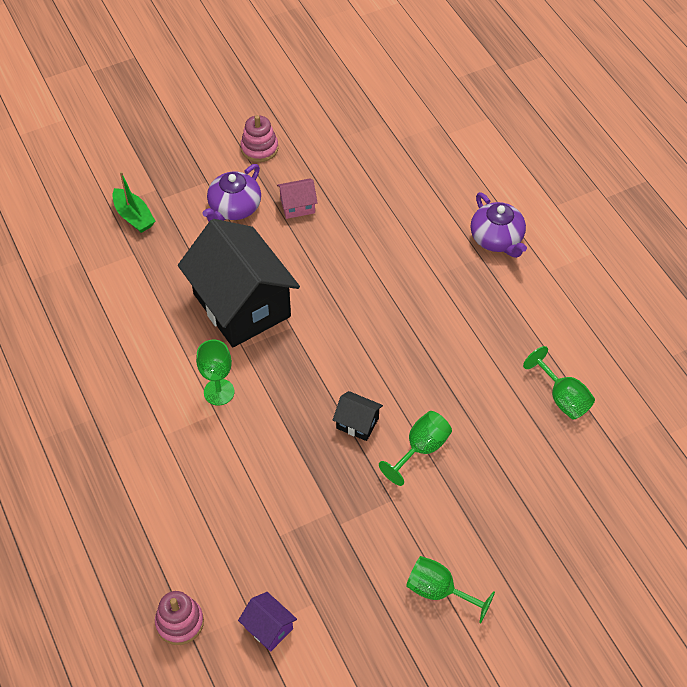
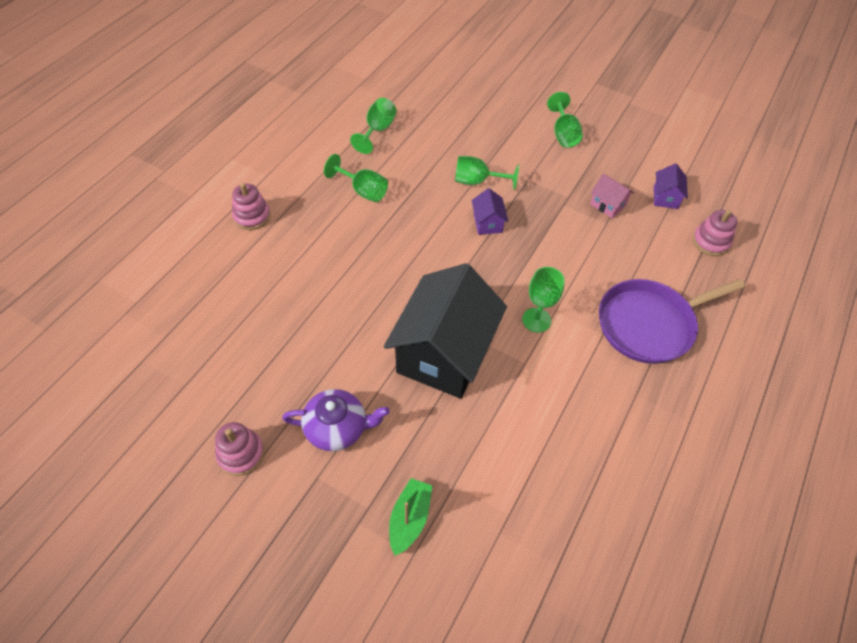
camera: 125 degrees left, 0 degrees up
(142, 480) = (649, 324): none -> purple pan
(297, 206) = (301, 374): pink house -> pink house (607, 205)
(357, 423) = (487, 223): black house -> purple house
(475, 339) = (363, 191): none -> green goblet
(497, 239) = (252, 216): purple teapot -> pink stacking toy

